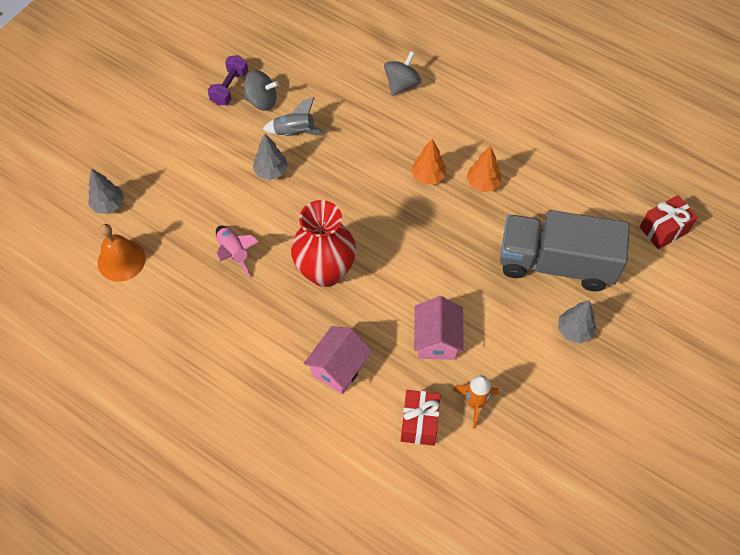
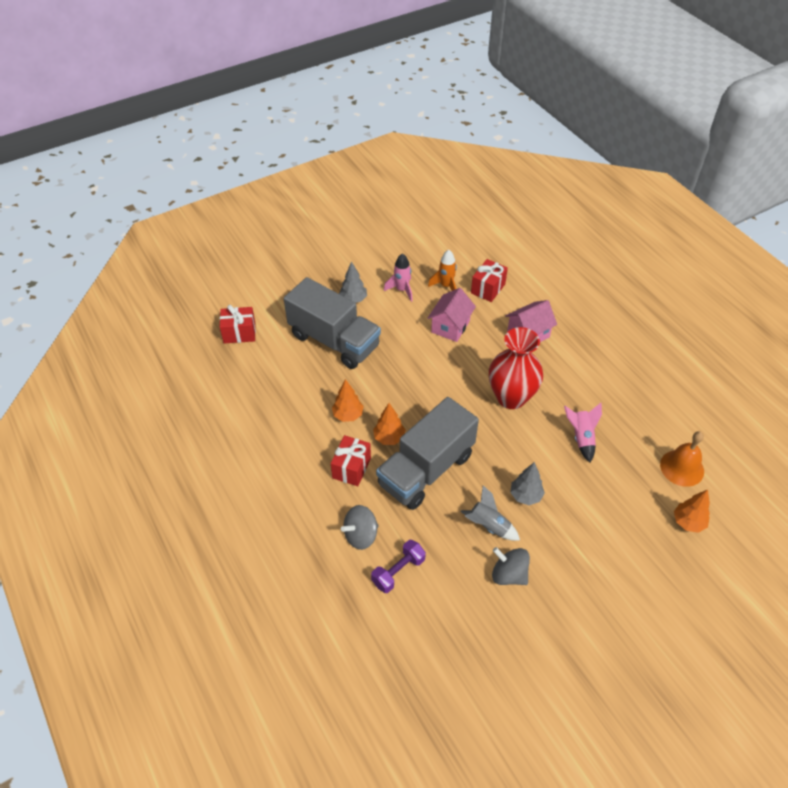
camera: 155 degrees left, 10 degrees down
(109, 205) = (688, 522): grey tree -> orange tree
(229, 88) = (537, 605): purple dumbbell -> purple dumbbell (398, 571)
(375, 160) = (426, 470): none -> grey truck
(445, 135) = (351, 468): none -> red gift
(526, 372) = (402, 290): none -> pink rocket

